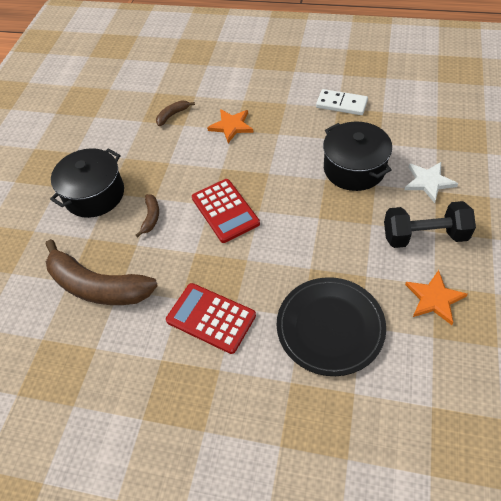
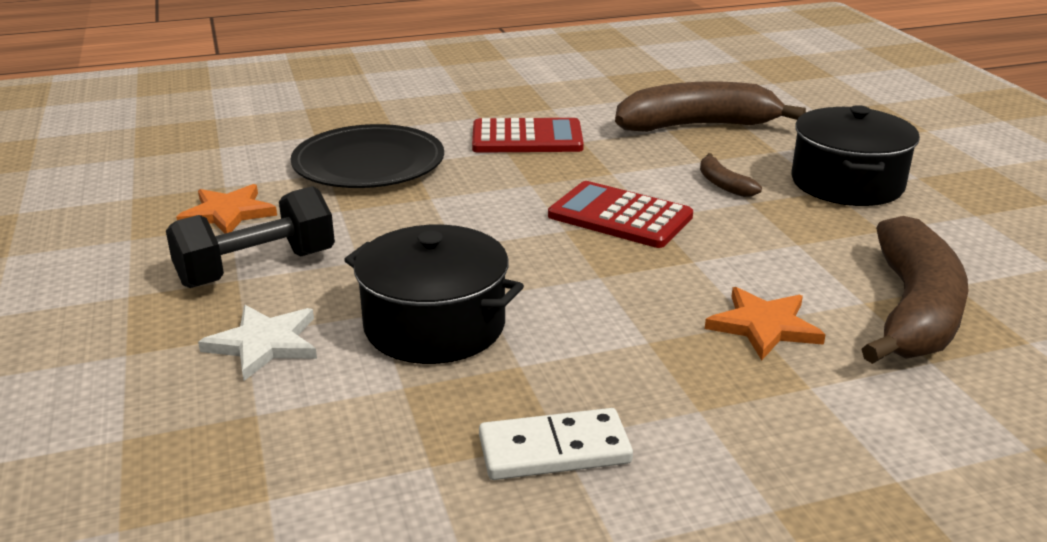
camera: 145 degrees right, 25 degrees down
(172, 115) = (913, 310): brown banana -> brown banana, size x2.31

